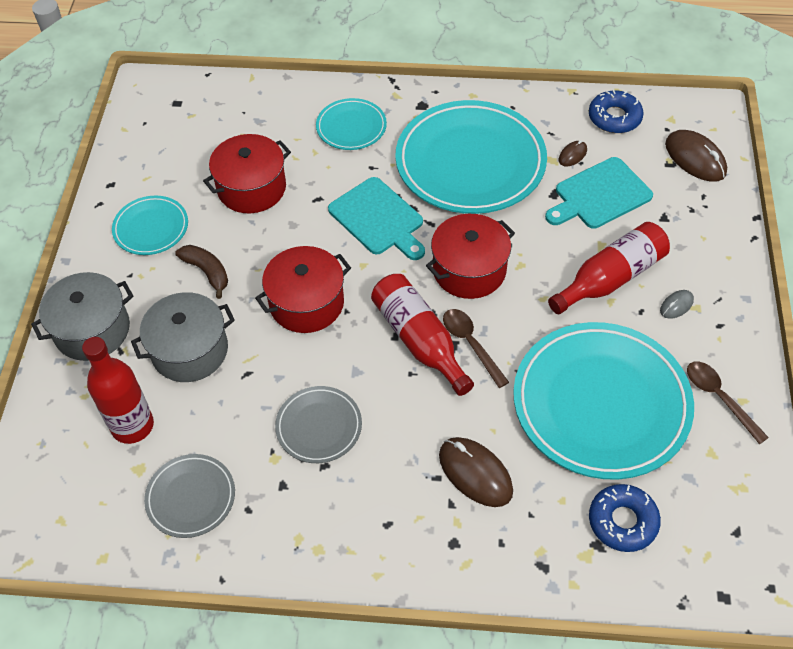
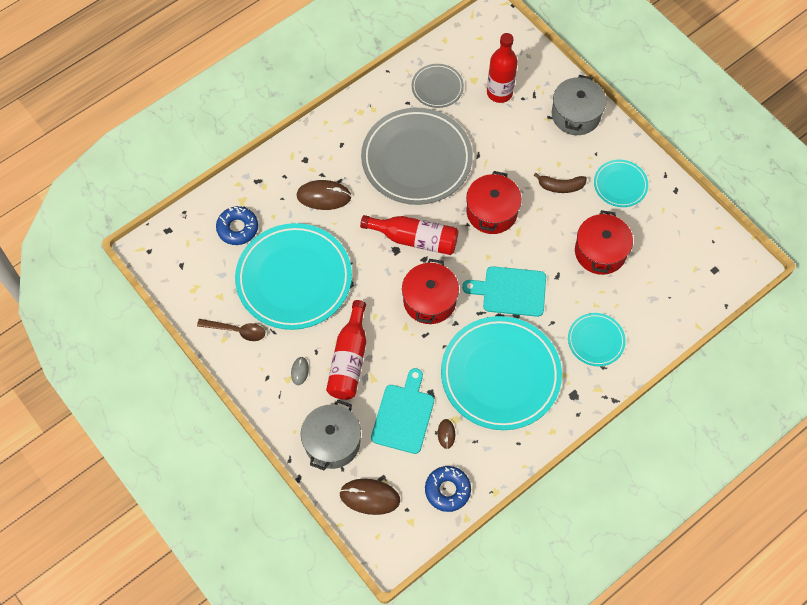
camera: 135 degrees right, 10 degrees up
(190, 350) = (518, 143): grey pot -> grey pot (332, 442)
(319, 426) = (416, 159): grey plate -> grey plate, size x2.07
(470, 344) = (387, 258): brown spoon -> none

